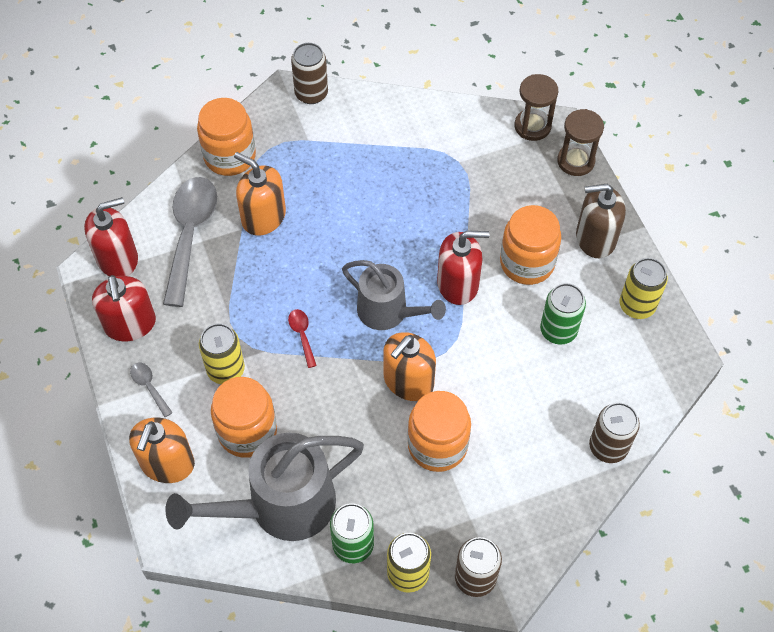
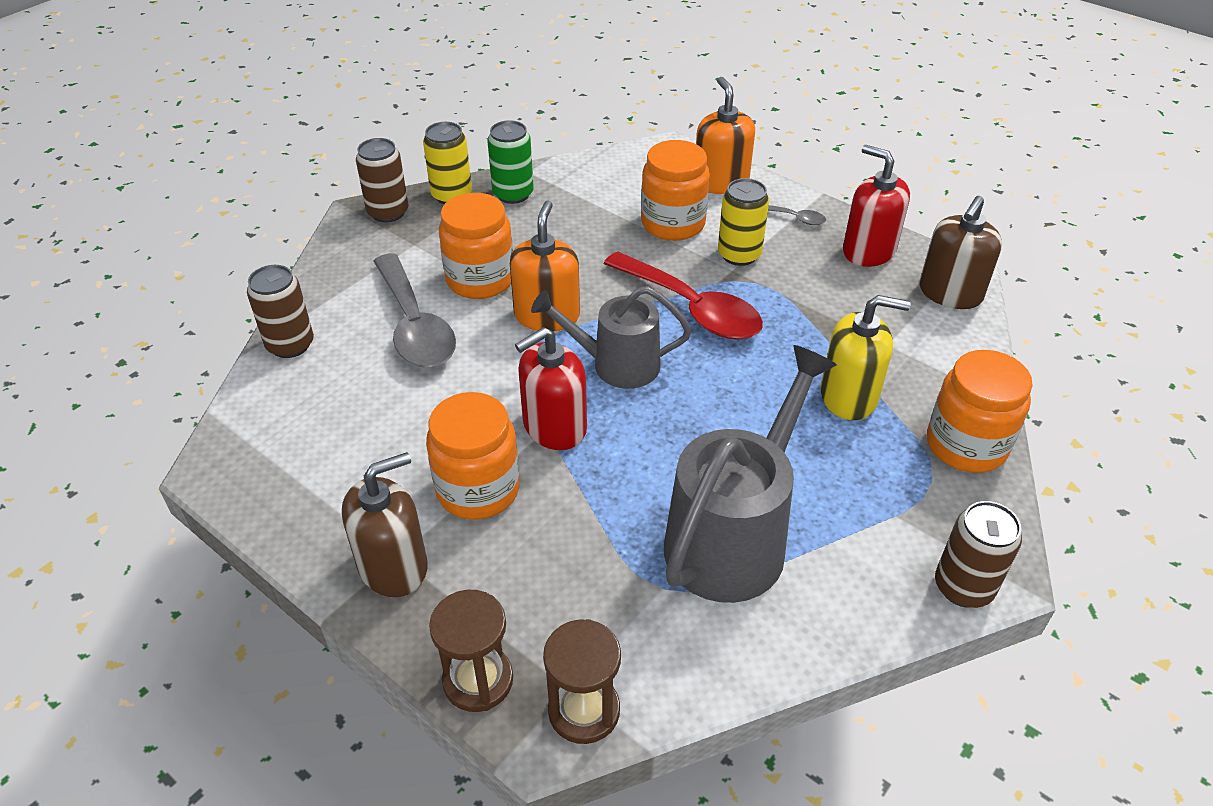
camera: 150 degrees right, 15 degrees down
(117, 258) = (950, 293): red soap dispenser -> brown soap dispenser
(190, 234) = (907, 344): grey spoon -> grey spoon (415, 326)
(263, 217) = (849, 396): orange soap dispenser -> yellow soap dispenser
(280, 506) = (597, 192): grey watering can -> grey watering can (734, 536)
(302, 335) = (692, 308): red spoon -> red spoon, size x2.34
(558, 330) = (397, 429): green can -> none
(637, 305) = (299, 501): yellow can -> none

